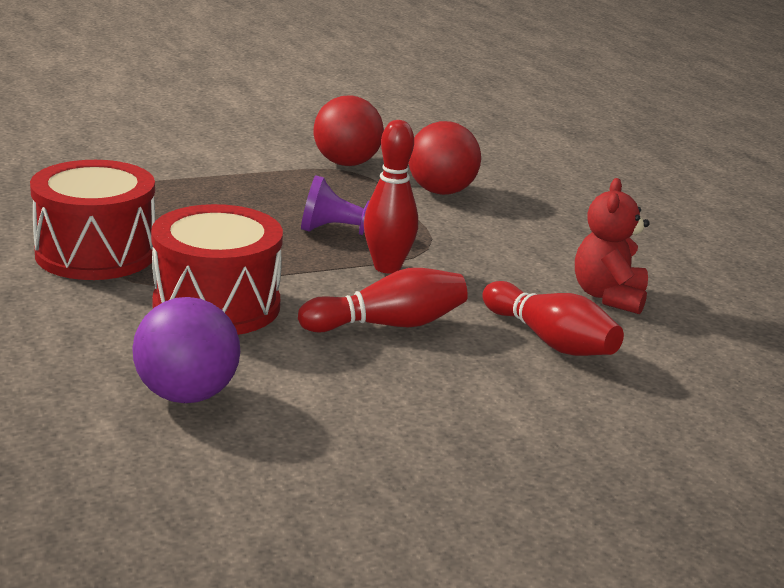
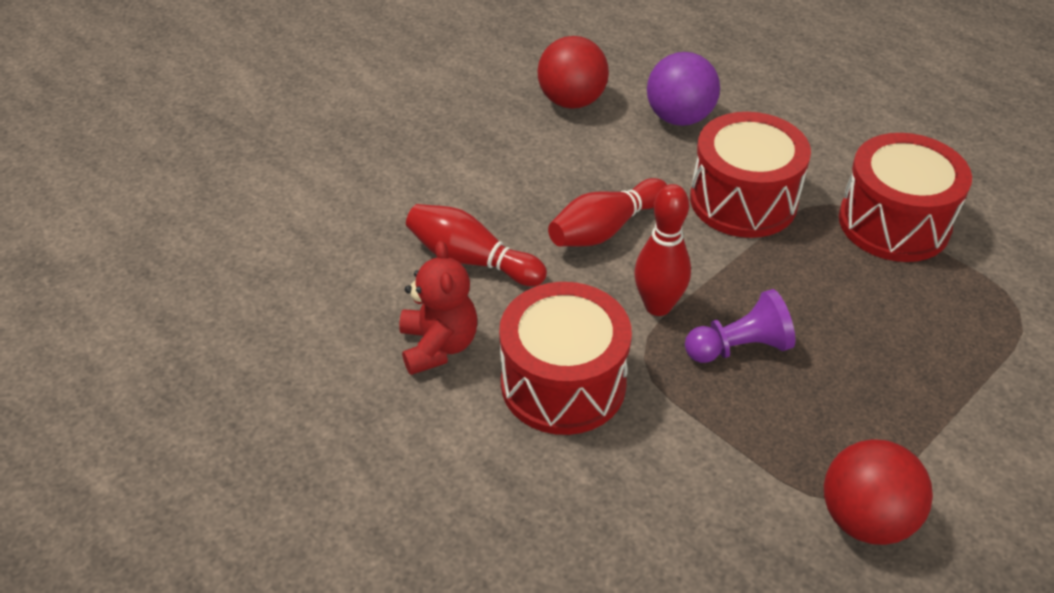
camera: 160 degrees right, 20 degrees up
(441, 191) = (706, 496): red ball -> red ball (572, 101)
(507, 253) = (563, 383): none -> red drum

